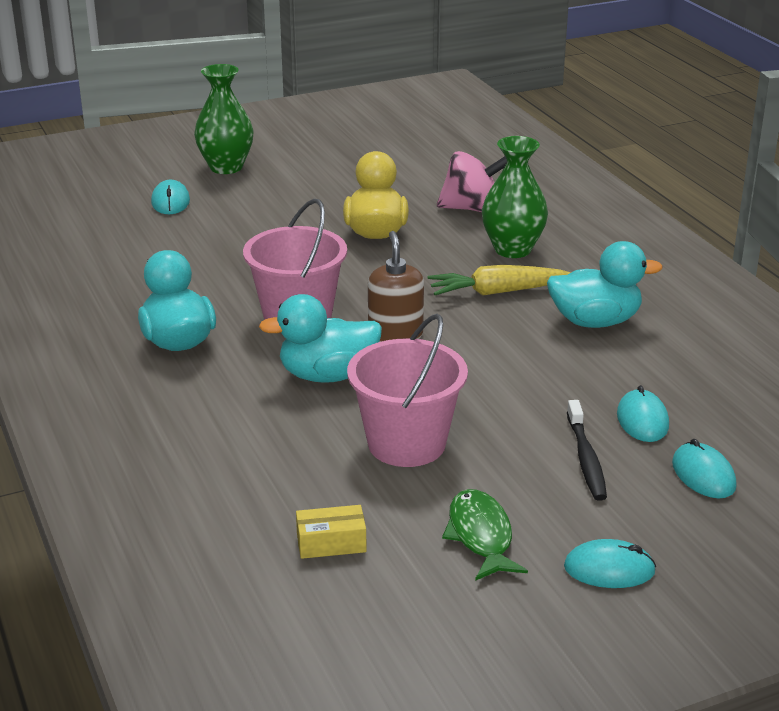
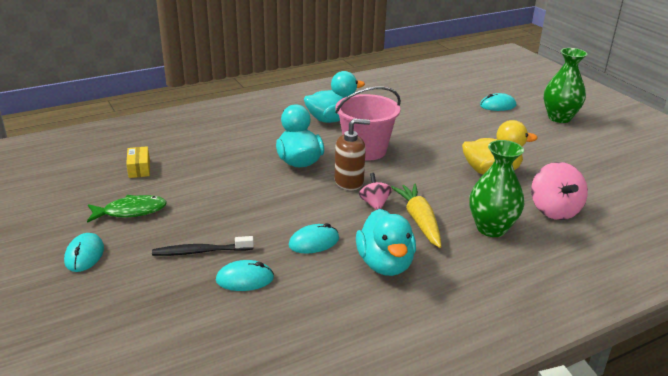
camera: 85 degrees right, 0 degrees up
(406, 444) = (225, 187): pink bucket -> none
(457, 319) = (374, 204): none -> pink spinning top
(703, 475) = (172, 303): turquoise mouse -> turquoise mouse (314, 242)

